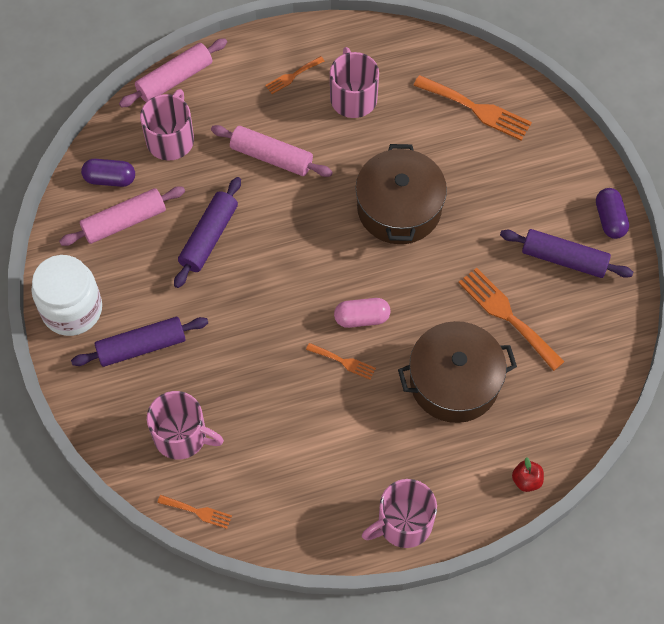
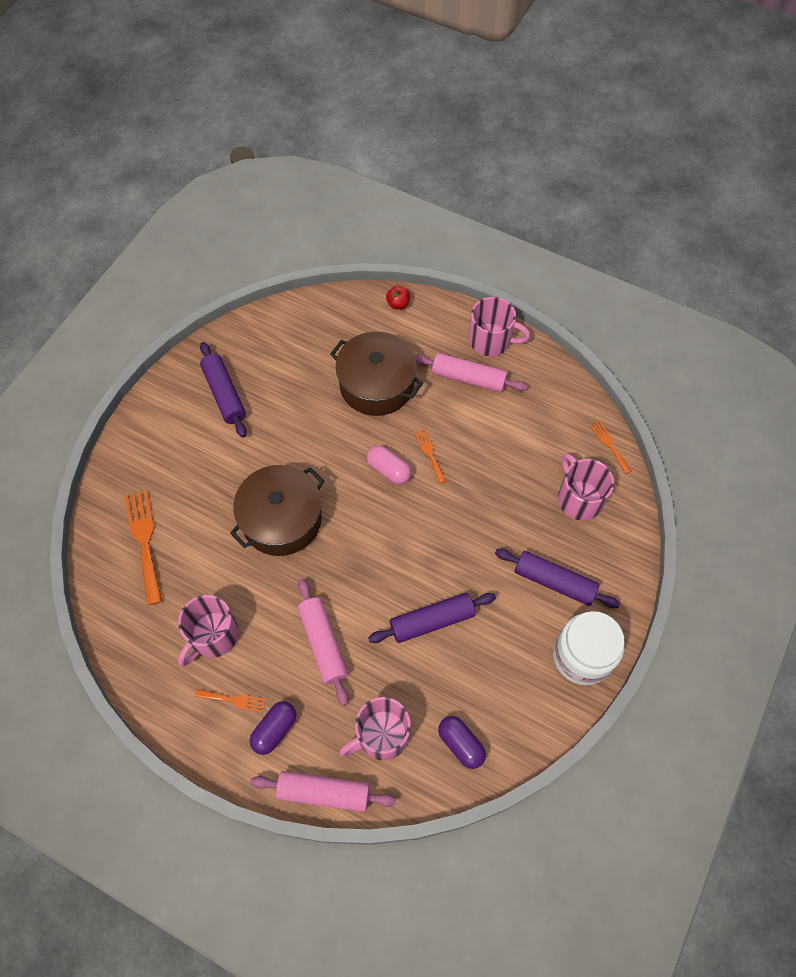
camera: 135 degrees left, 0 degrees up
(124, 222) = (482, 694): pink rolling pin -> pink rolling pin (468, 378)
(507, 315) = (300, 393): orange fork -> none
(610, 219) = (166, 392): purple capsule -> purple capsule (274, 730)

